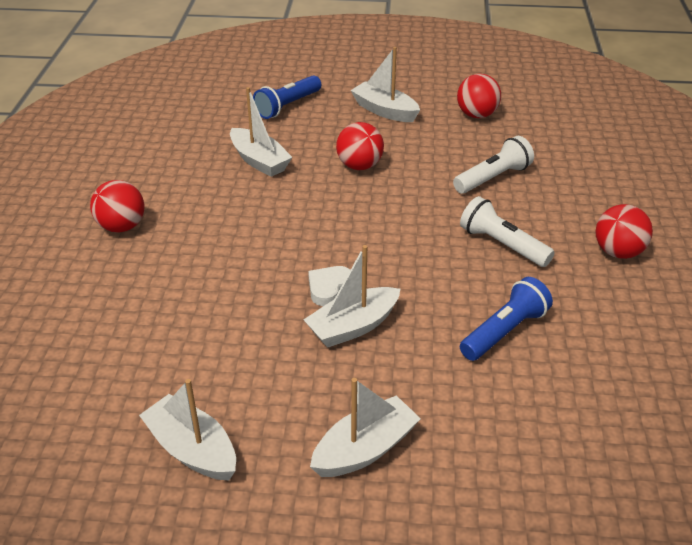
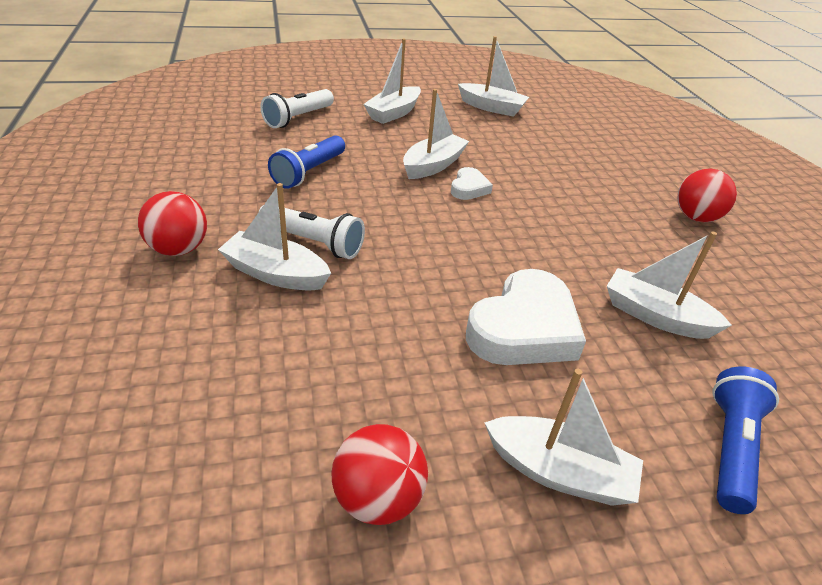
camera: 160 degrees right, 0 degrees up
(359, 166) = (524, 328): red ball -> white heart
(493, 178) = (330, 336): white flashlight -> white flashlight (298, 118)
(533, 222) = (276, 274): none -> white boat

